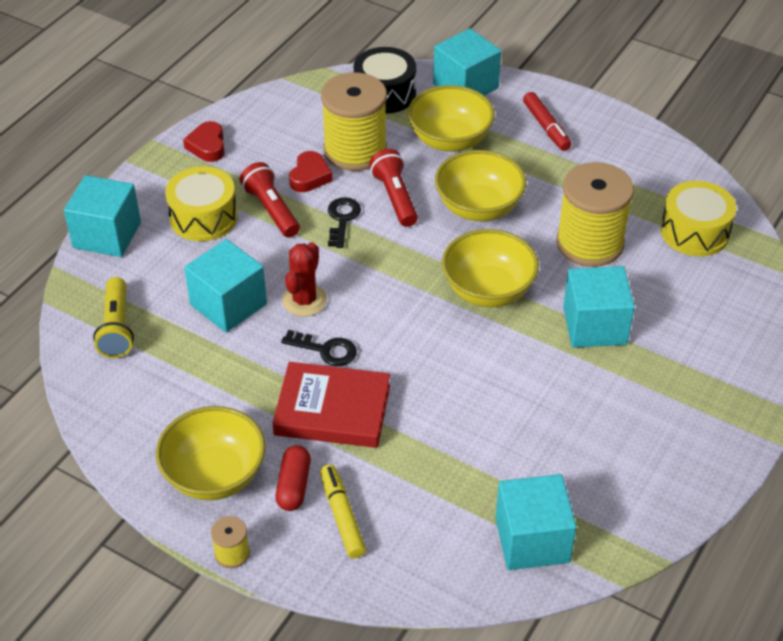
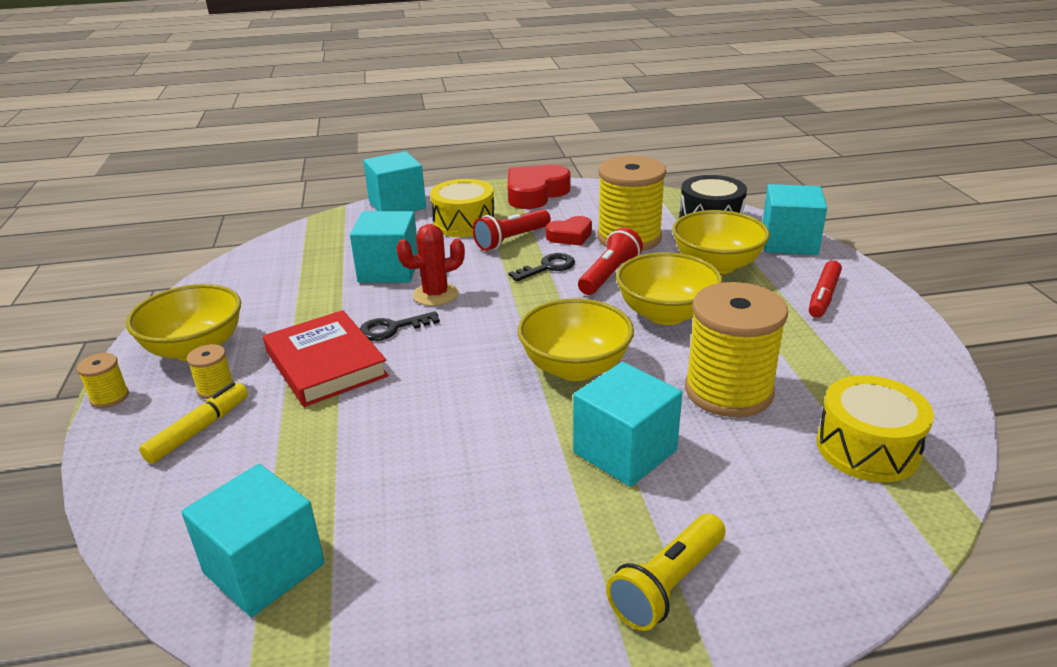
camera: 50 degrees right, 15 degrees down
(116, 328) = (312, 246): yellow flashlight -> yellow flashlight (667, 584)
(207, 146) = (535, 193): red heart -> red heart, size x1.70
(271, 210) = (511, 240): red flashlight -> red flashlight turned 150 degrees counterclockwise
(293, 486) = (215, 388): red capsule -> yellow spool
(326, 350) = (392, 328): black key -> black key turned 90 degrees clockwise

